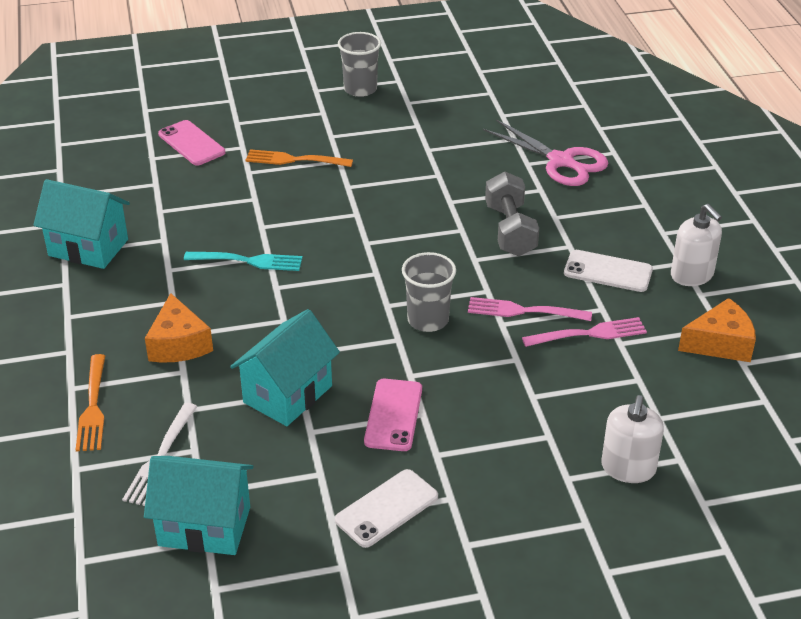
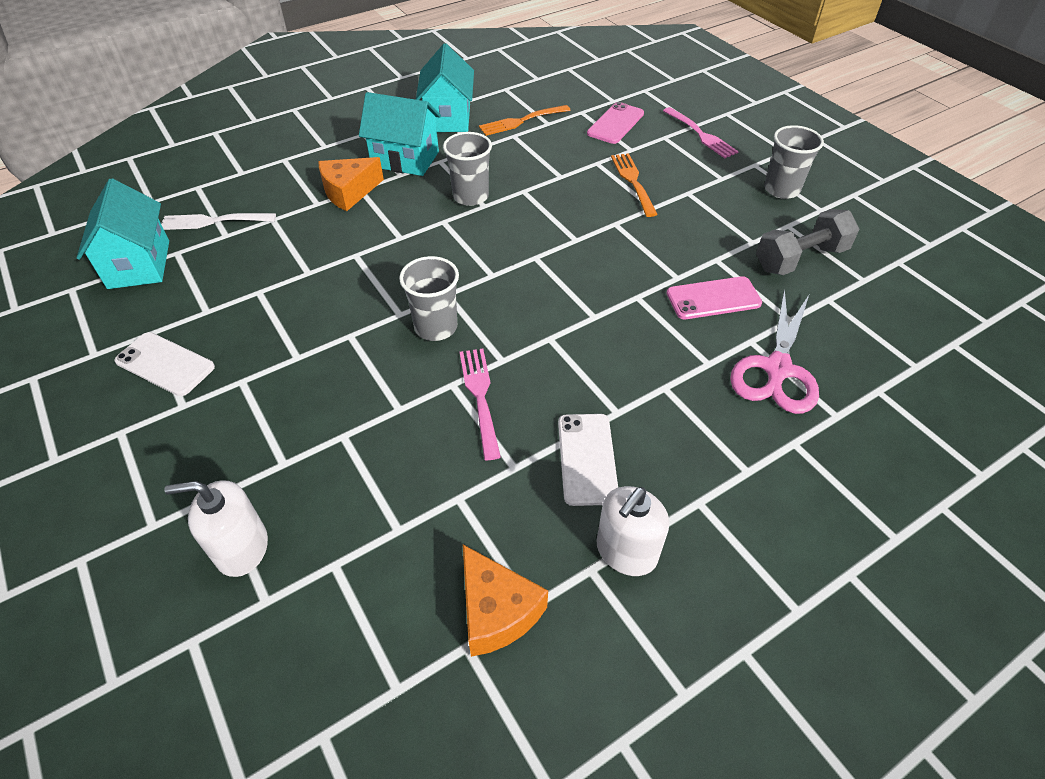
camera: 70 degrees right, 10 degrees up
(92, 406) = (265, 174): orange fork -> orange fork (522, 121)
(247, 261) = (470, 196): turquoise fork -> grey cup
(287, 394) = (303, 265): turquoise house -> turquoise house (405, 159)
(393, 415) = (290, 338): pink phone -> pink phone (713, 298)
(510, 230) = (615, 354): grey dumbbell -> grey dumbbell (800, 259)
(588, 334) = (463, 463): pink fork -> pink fork (700, 134)

